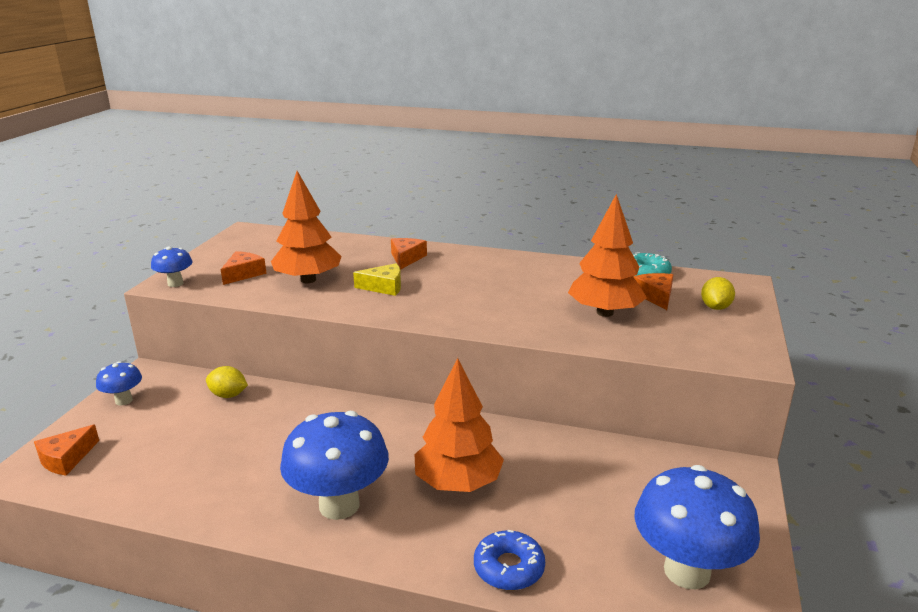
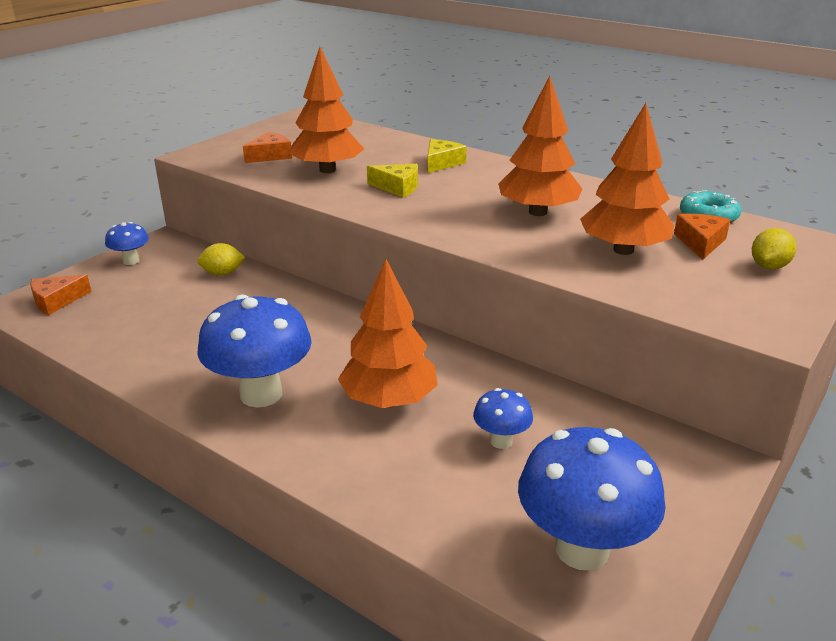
camera: 20 degrees right, 5 degrees up
(175, 283) = (203, 156): blue mushroom -> blue mushroom (501, 441)
(228, 395) = (222, 273): yellow lemon -> yellow lemon turned 45 degrees counterclockwise
(406, 258) = (442, 163): orange cheese -> yellow cheese
(509, 568) = (388, 493): blue donut -> none
(517, 291) = (537, 212): none -> orange tree

